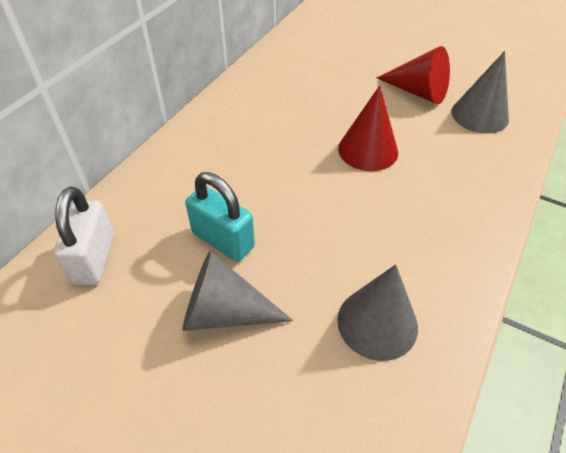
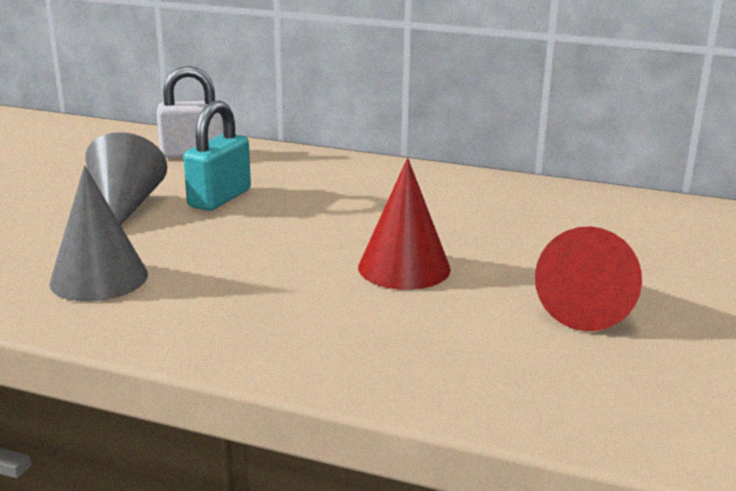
camera: 80 degrees right, 25 degrees down
(479, 115) = (555, 366): grey cone -> none

